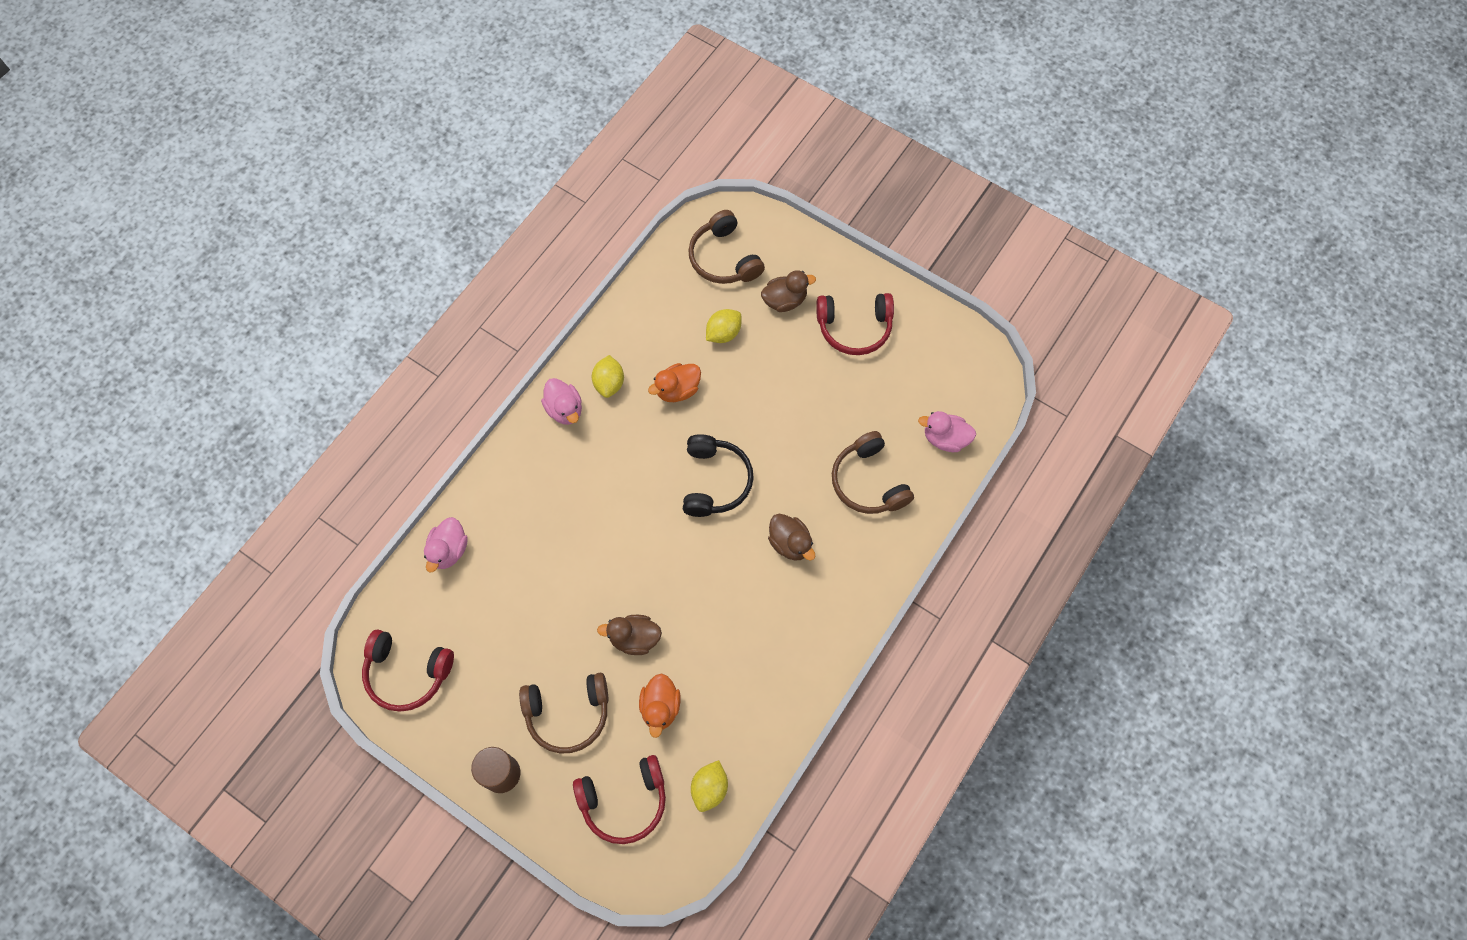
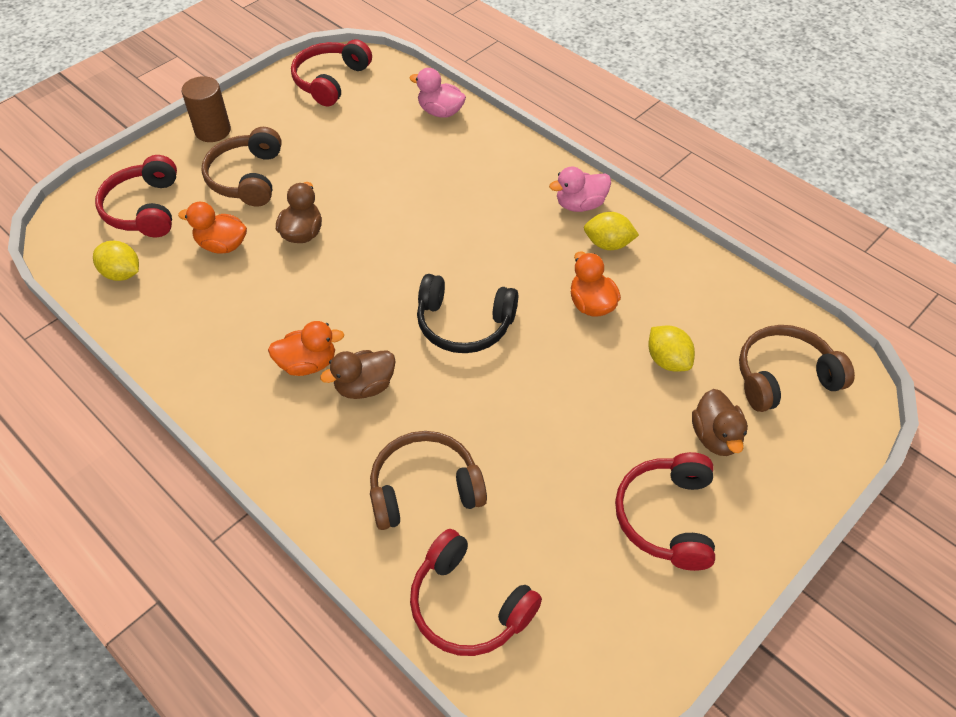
camera: 100 degrees right, 15 degrees down
(777, 592) = (308, 364): none -> orange duck
(945, 438) = (468, 605): pink duck -> red headphones

